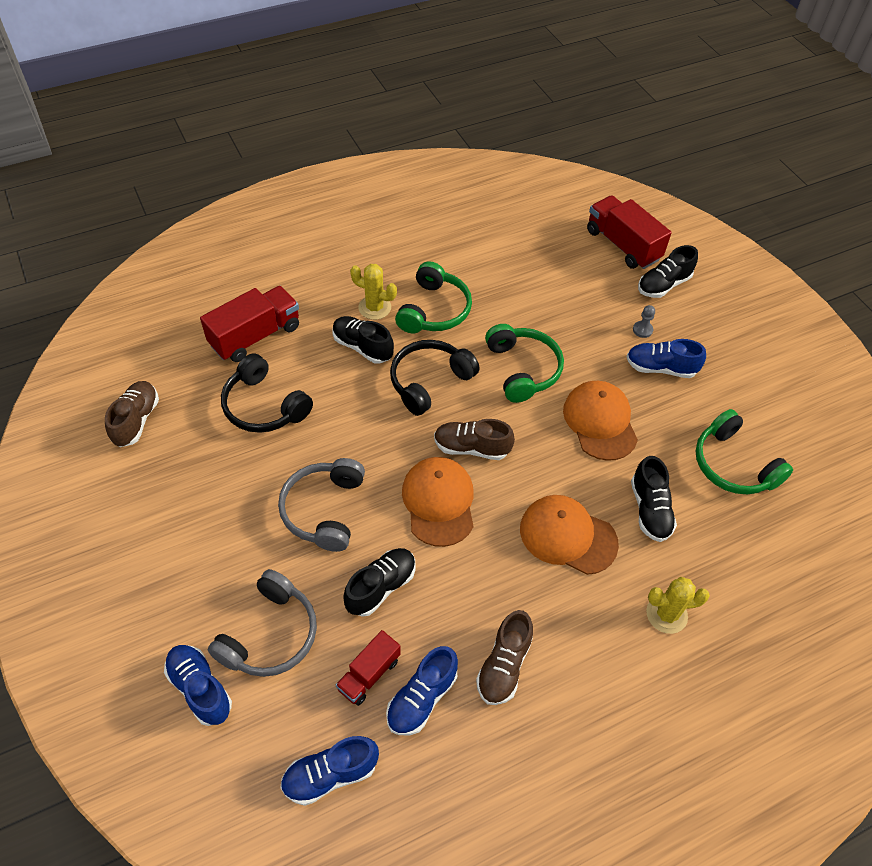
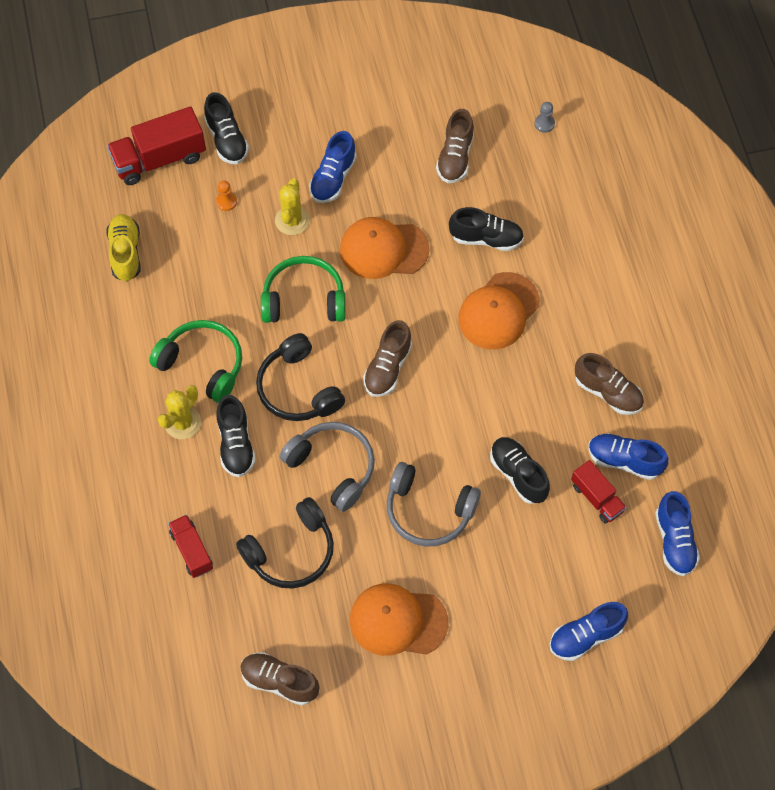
camera: 75 degrees left, 10 degrees up
(255, 336) = (192, 550): red truck -> red truck, size x0.59
(270, 634) = (546, 573): grey headphones -> grey headphones (332, 467)
(362, 347) = (236, 444): black shoe -> black shoe turned 60 degrees counterclockwise
(422, 698) = (624, 460): blue shoe -> blue shoe turned 150 degrees clockwise
(439, 502) = (441, 409): orange cap -> orange cap (398, 621)
(523, 242) = (125, 253): none -> yellow shoe
(600, 296) = (226, 202): none -> orange pawn
(642, 330) = (281, 178): grey pawn -> grey pawn (544, 124)
(666, 614) = (586, 258): yellow cactus -> yellow cactus (292, 220)
(733, 465) = (455, 157): green headphones -> brown shoe

